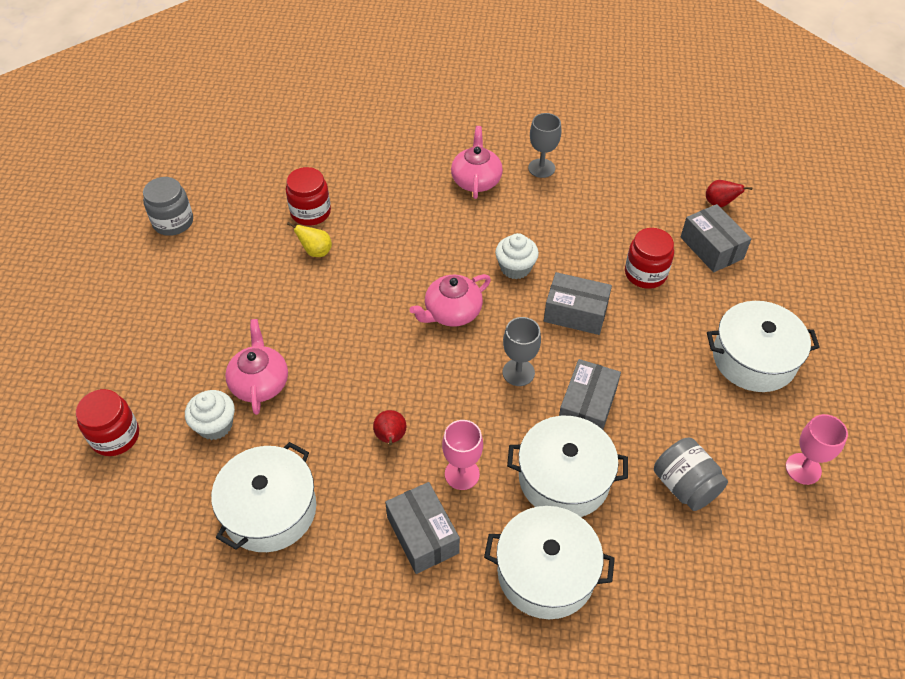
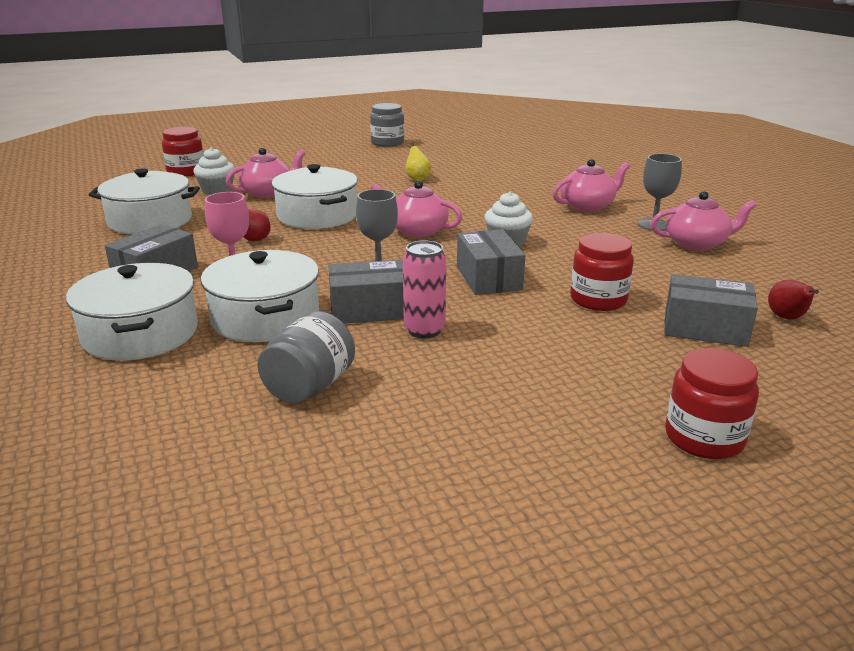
camera: 60 degrees right, 25 degrees down
(310, 212) = (455, 169): red jar -> red jar (704, 438)
(590, 169) = (696, 244): none -> pink teapot
(638, 389) = (424, 330): none -> pink can
(711, 248) = (705, 328): grey box -> grey box turned 75 degrees clockwise
(754, 358) = (564, 393): white pot -> white pot (317, 216)
(803, 469) = (414, 473): pink goblet -> none

